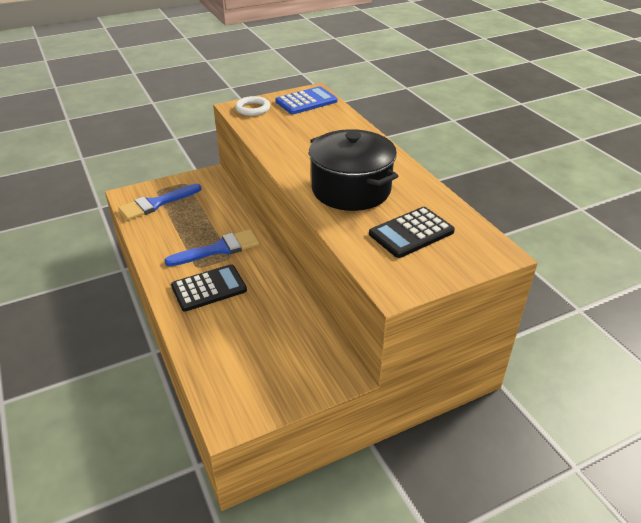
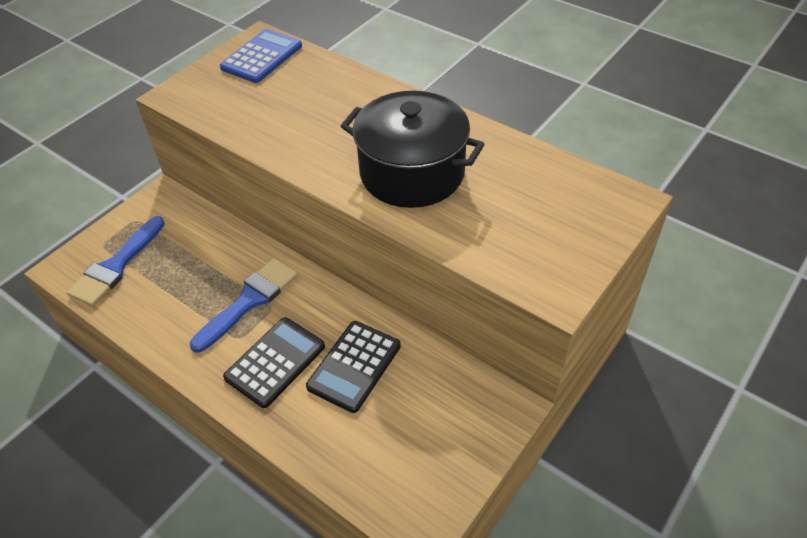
camera: 25 degrees left, 10 degrees up
(253, 109) = (198, 90): white ring -> none
(411, 233) = (522, 209): black calculator -> black calculator (354, 366)

